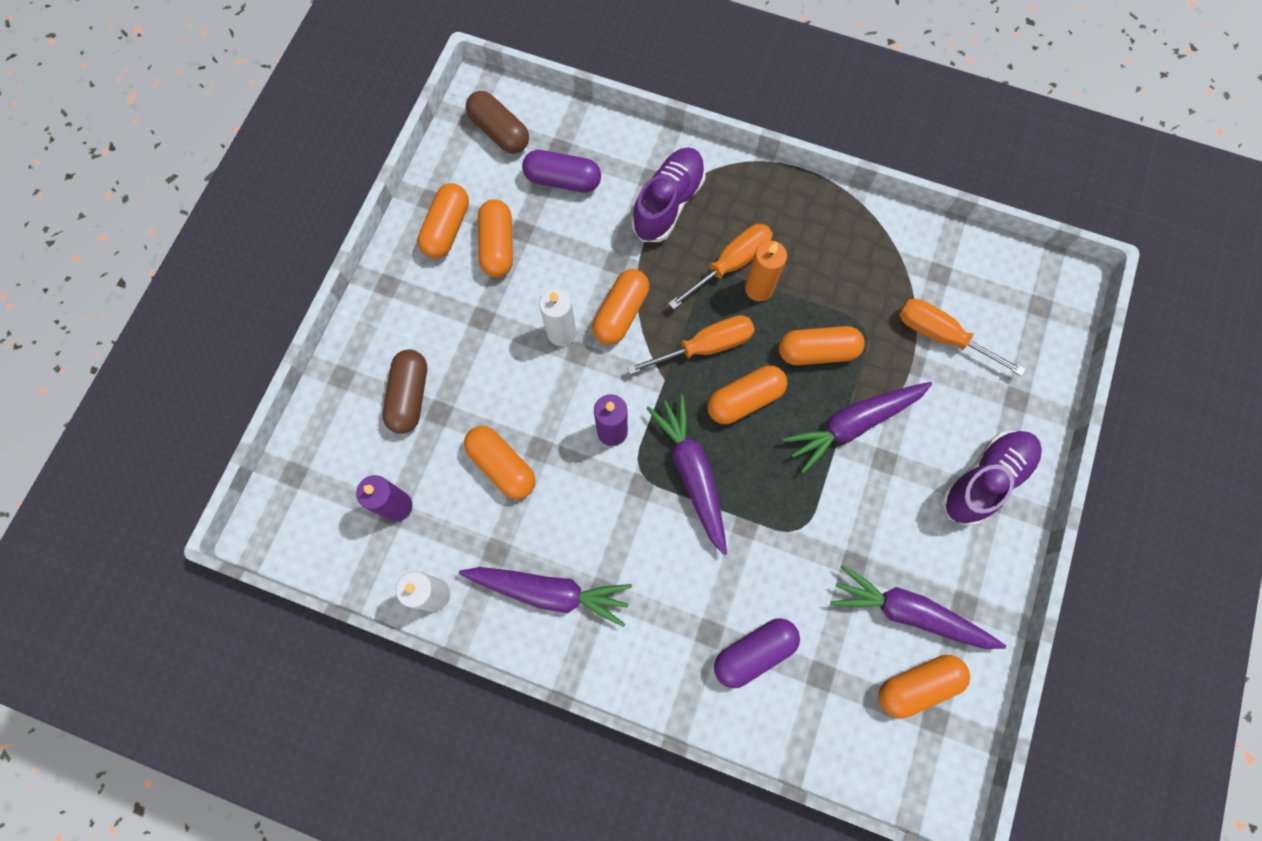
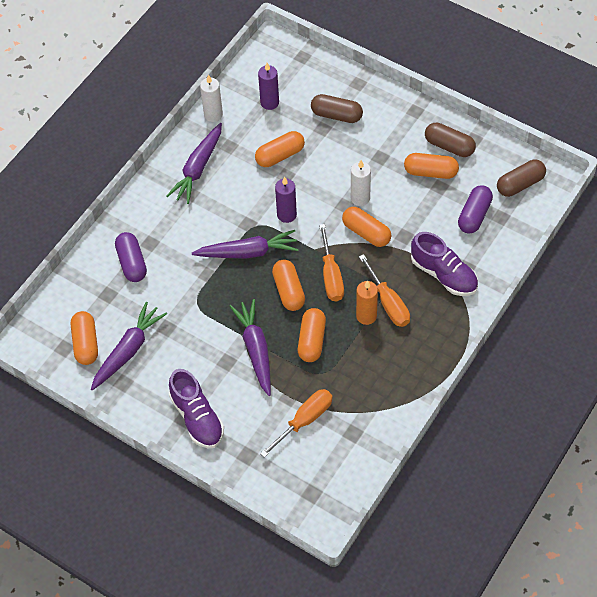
camera: 105 degrees right, 15 degrees down
(447, 229) = (449, 146): orange capsule -> brown capsule

